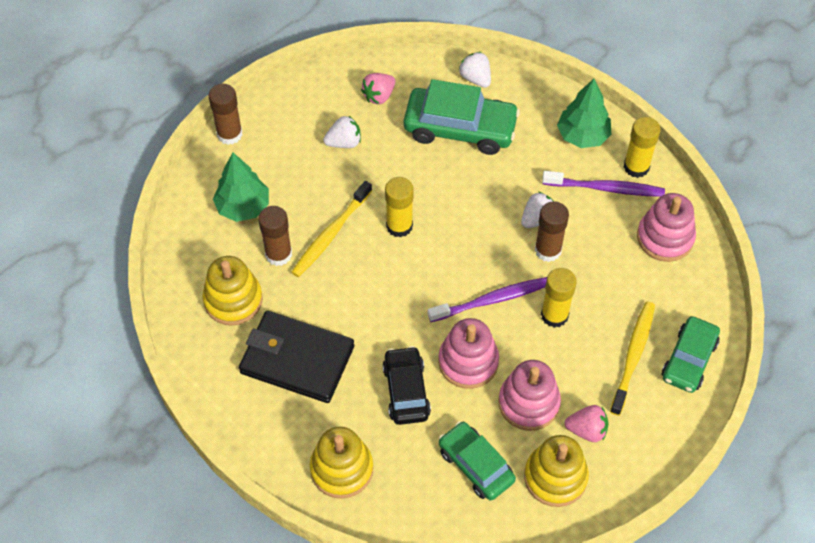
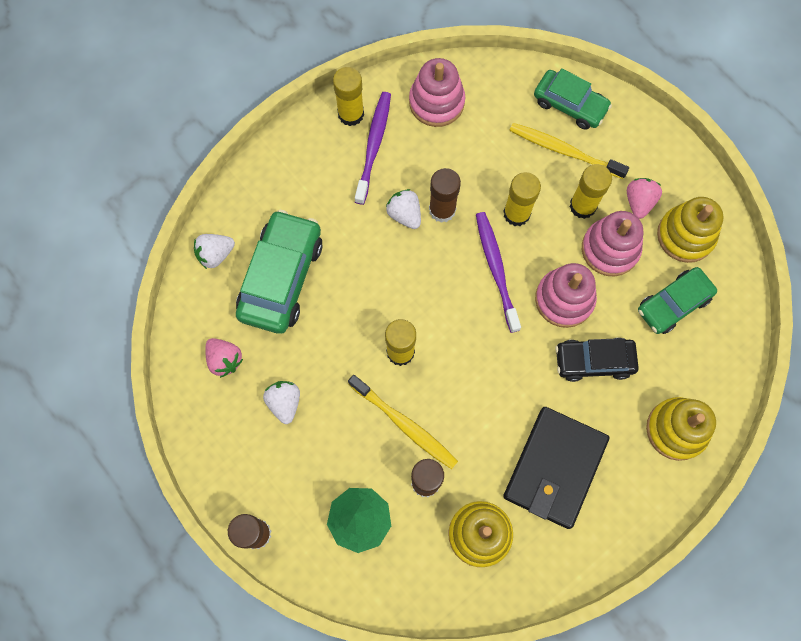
camera: 85 degrees left, 15 degrees up
(573, 376) = (582, 206): none -> yellow glue stick
(582, 136) = (306, 158): green tree -> none

